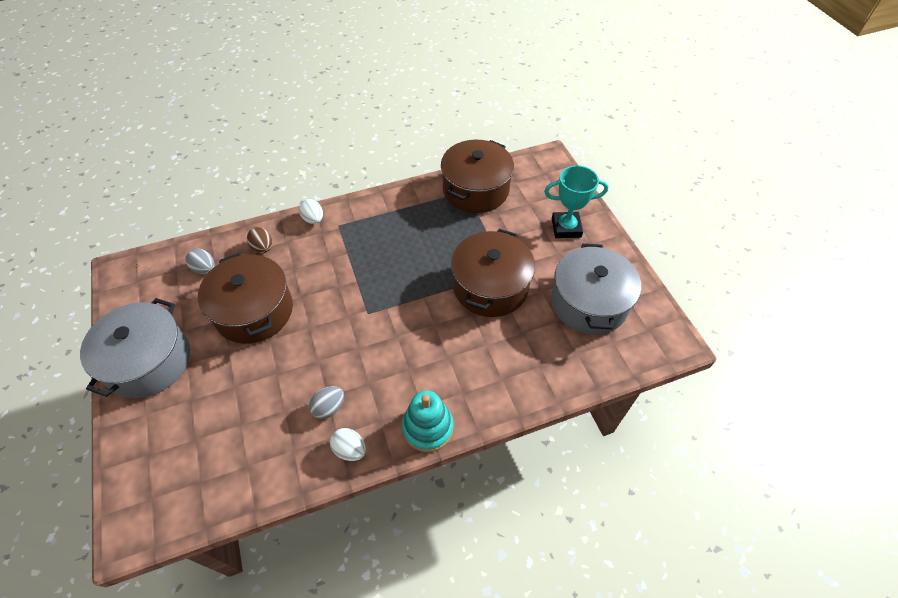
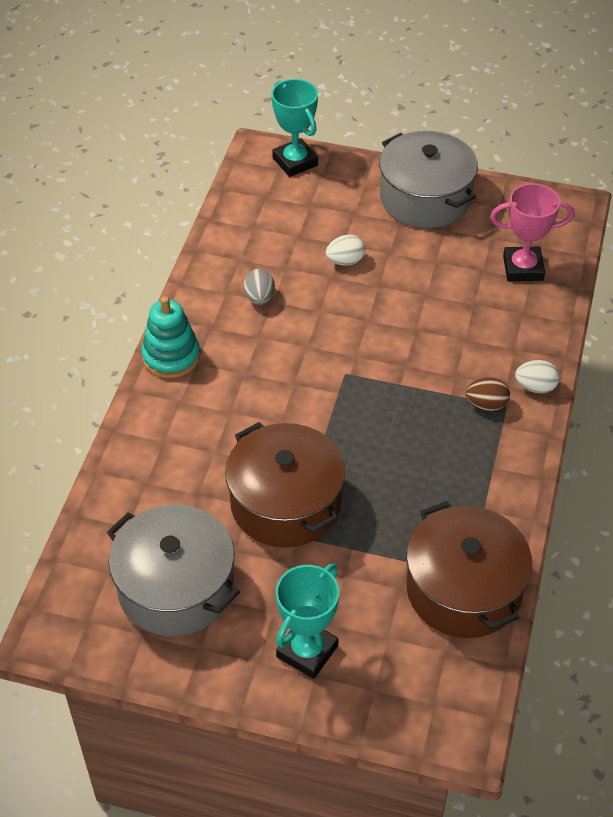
camera: 125 degrees right, 5 degrees down
(136, 489) = (295, 162): none -> turquoise trophy
(204, 269) = (523, 268): grey egg -> pink trophy
(254, 311) = (427, 286): brown pot -> none
(263, 248) = (519, 325): brown egg -> brown egg (486, 404)
(350, 449) = (204, 295): white egg -> white egg (345, 261)

